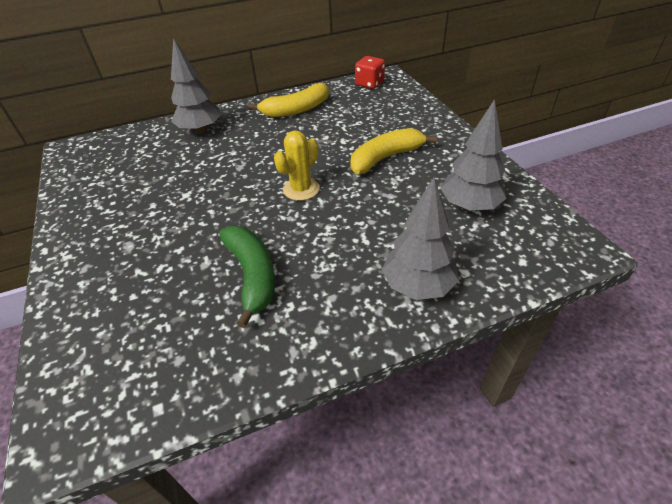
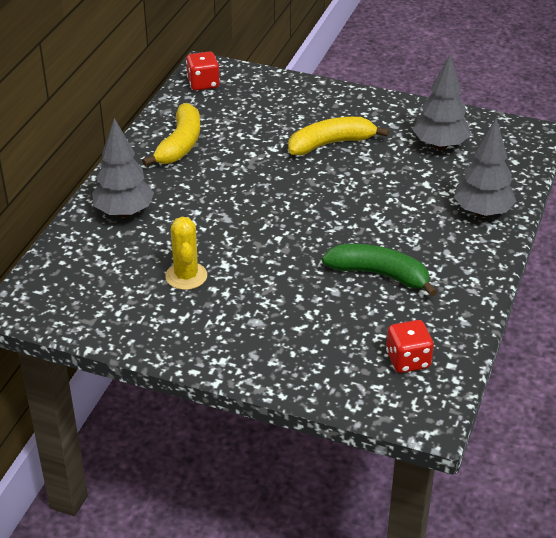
camera: 50 degrees left, 5 degrees down
(142, 368) = (408, 360): none -> red dice
(301, 189) = (309, 204): yellow cactus -> yellow cactus (186, 276)
(385, 158) = (331, 144): yellow banana -> yellow banana turned 60 degrees clockwise

